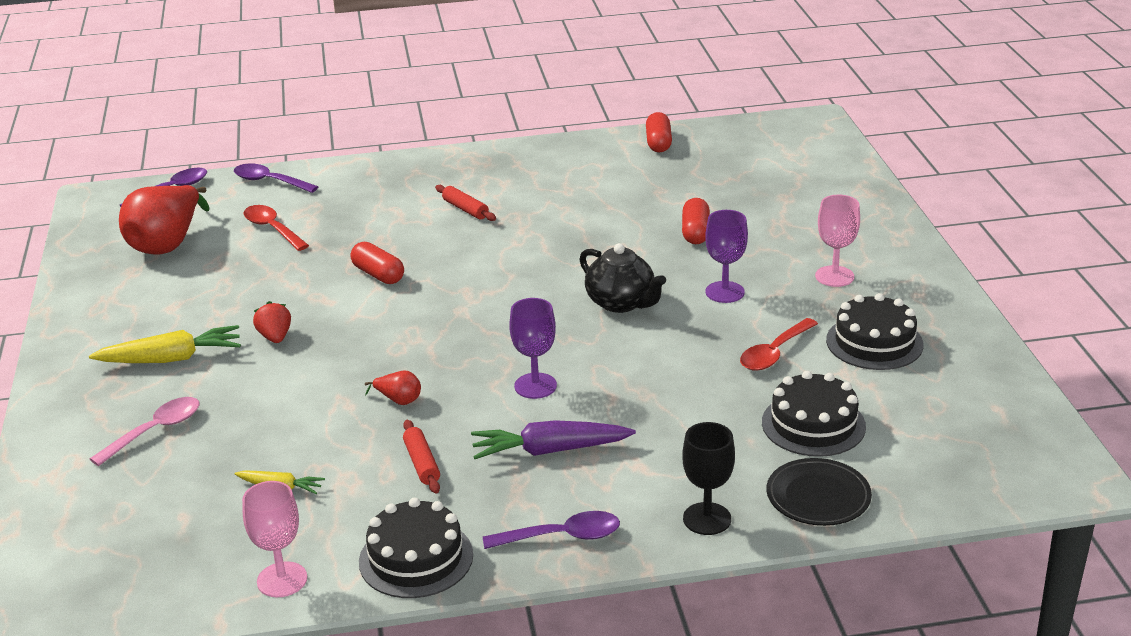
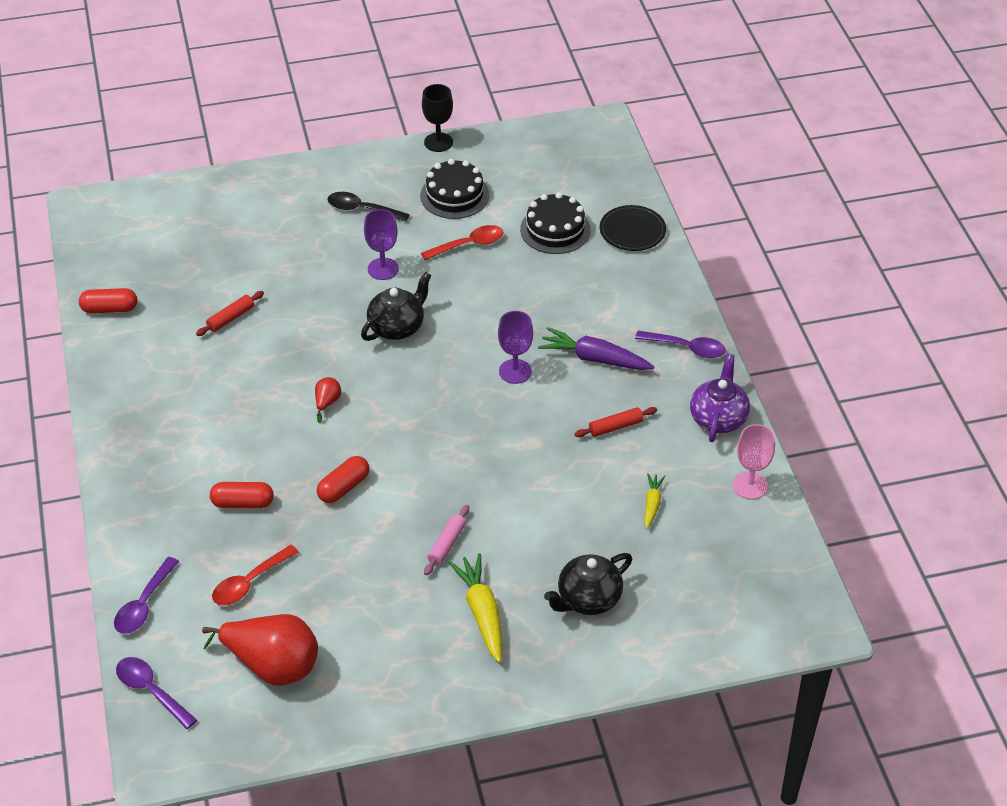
camera: 95 degrees left, 15 degrees up
(155, 431) = (588, 599): pink spoon -> black teapot
(275, 337) = (447, 544): red strawberry -> pink rolling pin
(398, 400) = (537, 449): red pear -> red pear (327, 403)
(416, 558) = (718, 418): black cake -> purple teapot
(465, 209) = (226, 438): red rolling pin -> red rolling pin (231, 318)
(550, 450) = (594, 359): purple carrot -> purple carrot turned 120 degrees clockwise
(562, 536) = (686, 348): purple spoon -> purple spoon turned 120 degrees clockwise
(695, 232) = (286, 285): red capsule -> red capsule (243, 503)
(707, 519) = (660, 281): black goblet -> black goblet (438, 142)
(774, 353) = (468, 245): red spoon -> red spoon turned 60 degrees counterclockwise
(834, 276) = (362, 209): pink goblet -> black spoon

